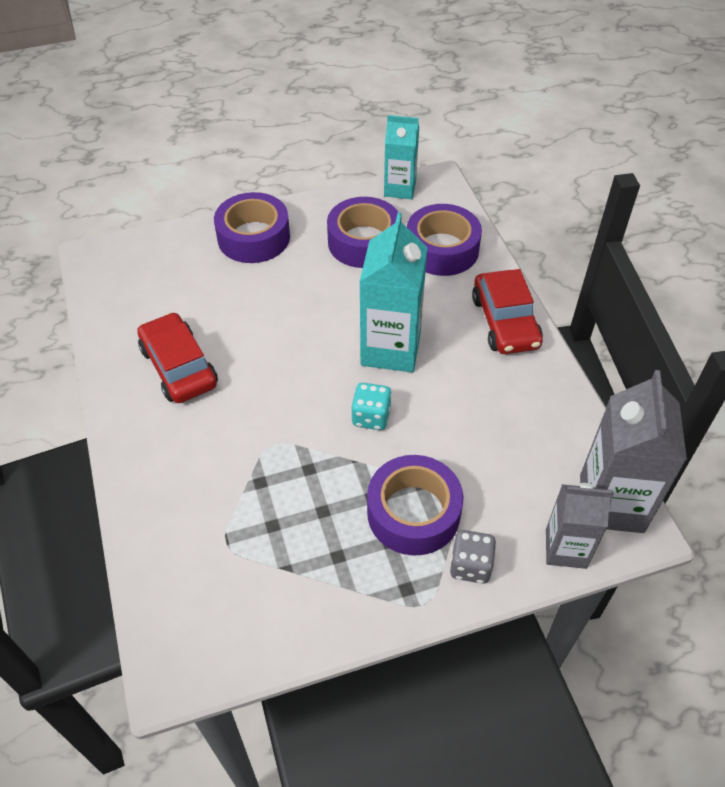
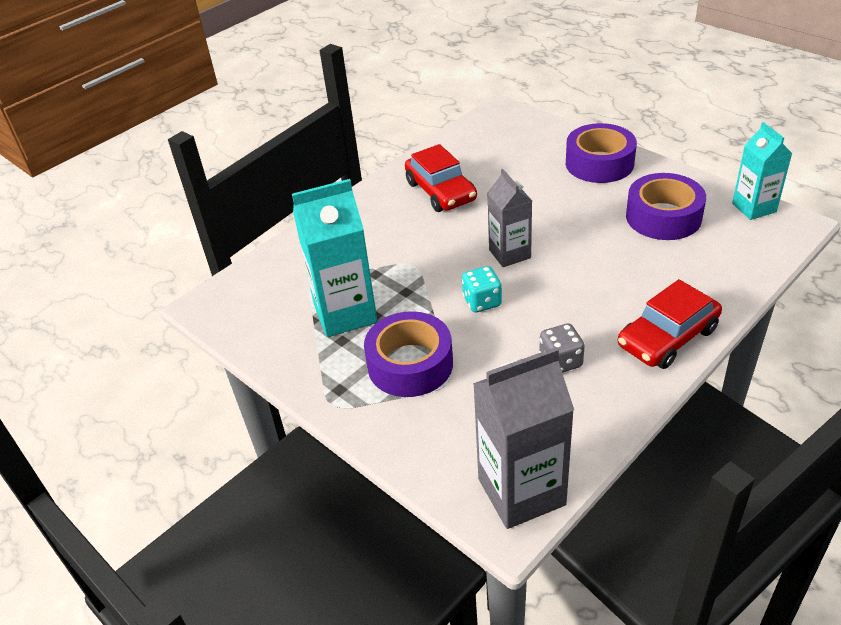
camera: 65 degrees right, 10 degrees down
(179, 367) = (441, 191): red car -> red car turned 120 degrees clockwise
(390, 349) = (562, 282): turquoise carton -> turquoise carton (345, 313)
(442, 249) = (710, 263): purple tape -> none
(470, 566) = (385, 418): grey dice -> grey dice (560, 361)
(566, 548) = (446, 475): grey carton -> grey carton (509, 254)

